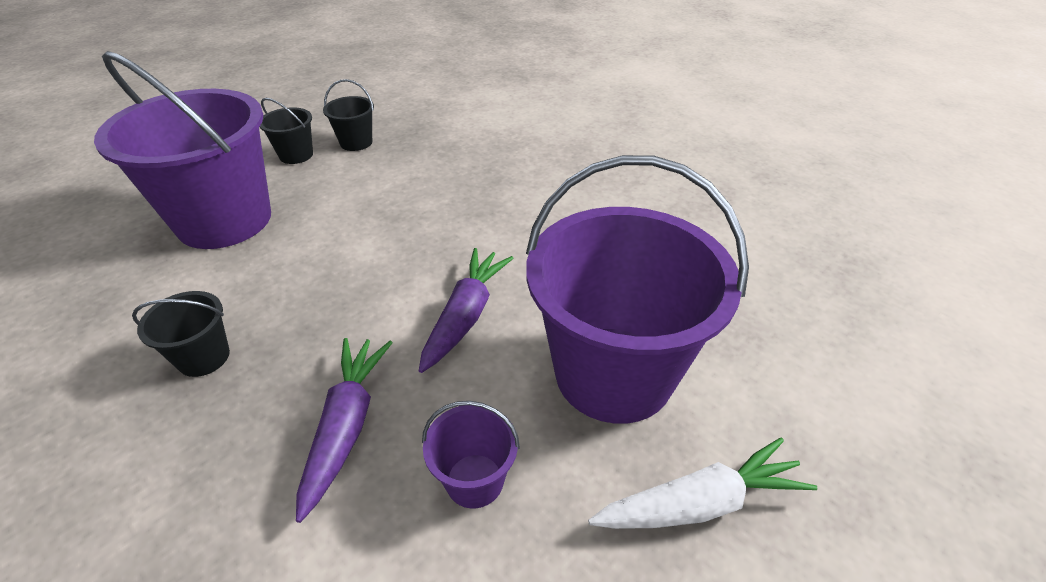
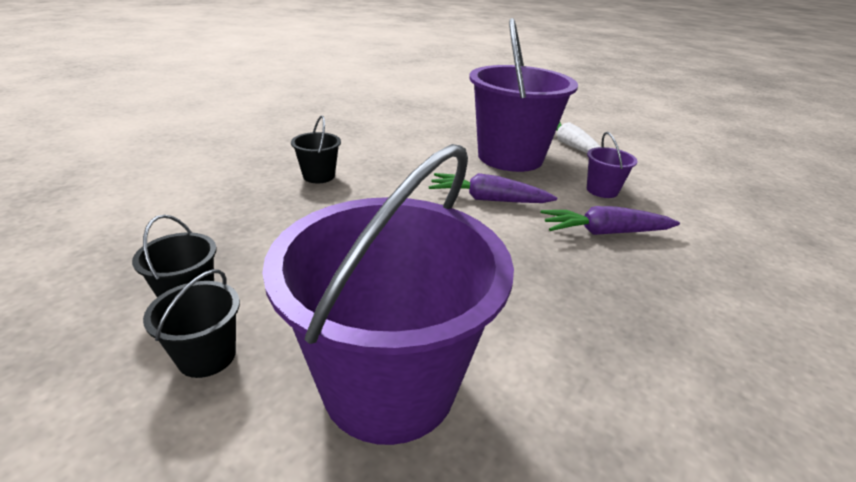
camera: 100 degrees left, 10 degrees down
(204, 357) = (601, 318): black bucket -> black bucket (319, 176)

